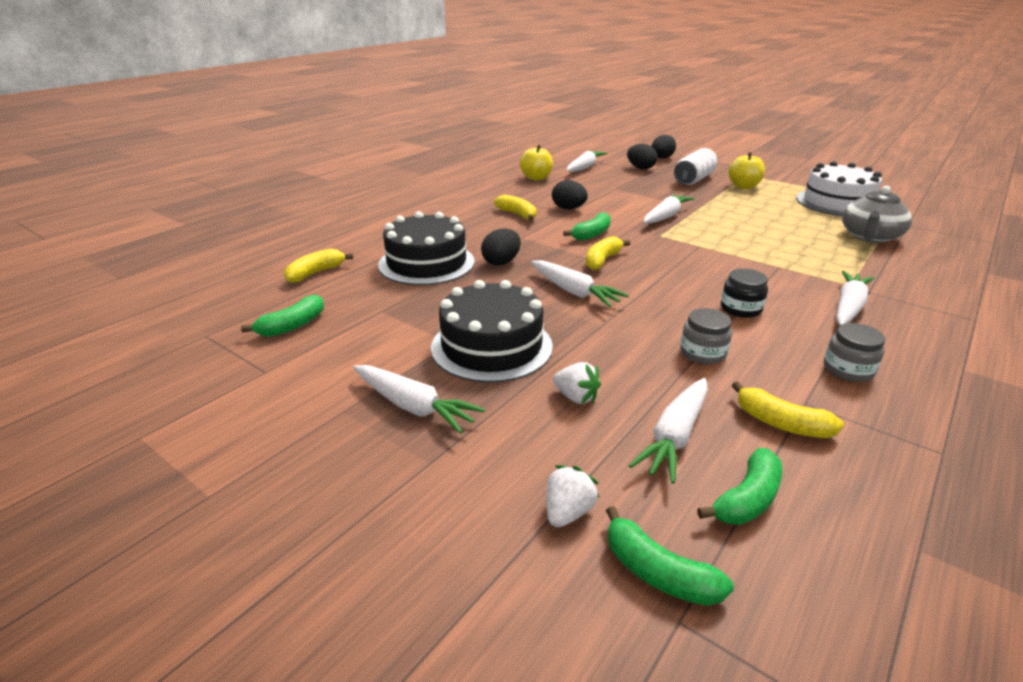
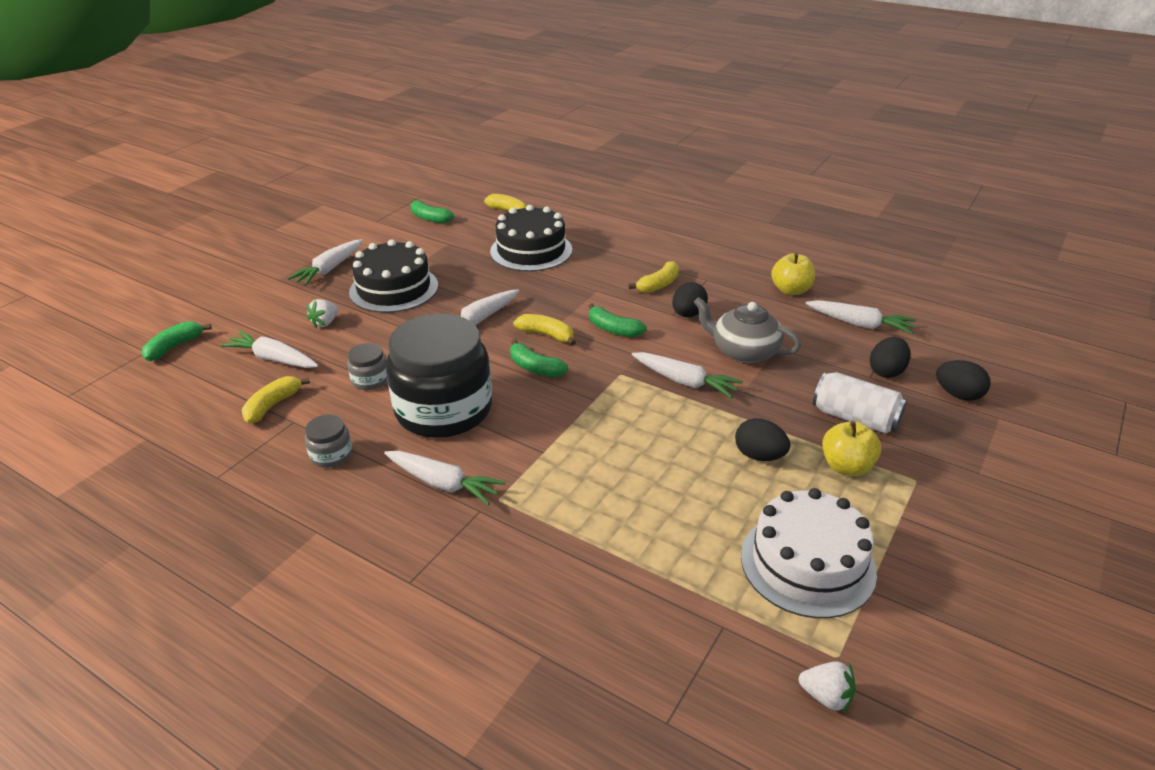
camera: 85 degrees right, 5 degrees up
(501, 262) = (536, 283): black egg -> black egg (759, 456)
(568, 512) = (225, 321): white strawberry -> white strawberry (826, 696)
(741, 308) = (444, 409): black jar -> black jar, size x2.47
(747, 499) = (209, 380): green banana -> green banana (535, 368)
(870, 236) = (657, 561): grey teapot -> grey teapot (744, 351)

